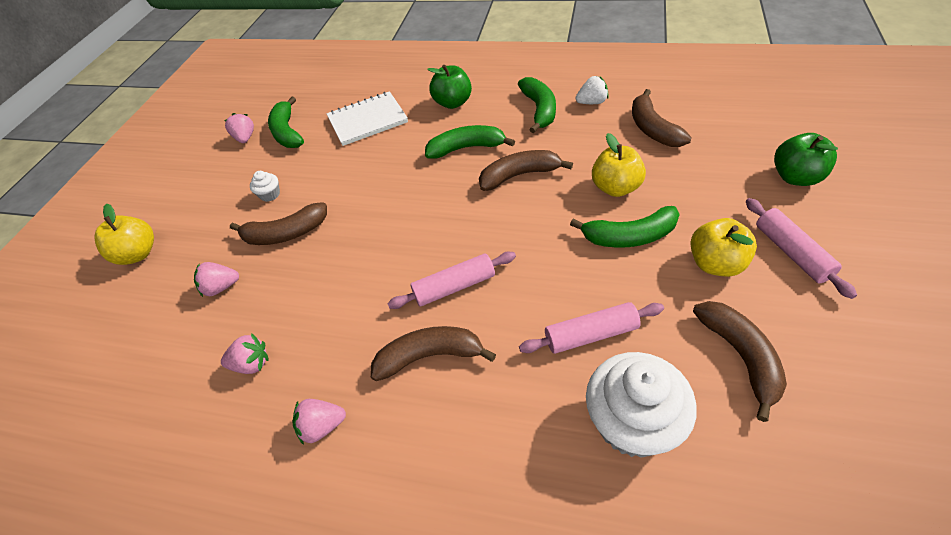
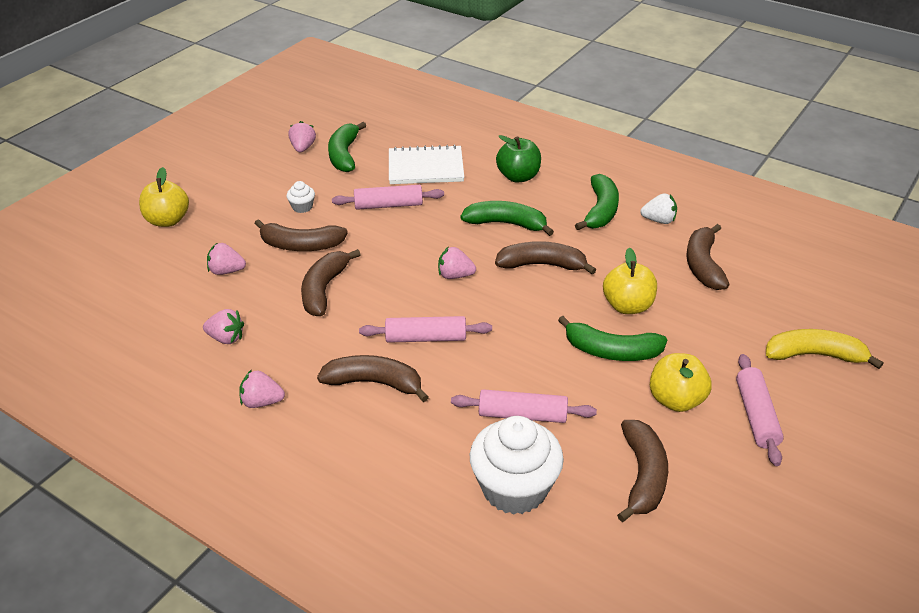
camera: 15 degrees right, 10 degrees down
(330, 272) = (324, 289): none -> brown banana
(351, 166) = (388, 205): none -> pink rolling pin
(448, 213) = (455, 275): none -> pink strawberry
(795, 177) = (814, 355): green apple -> yellow banana

